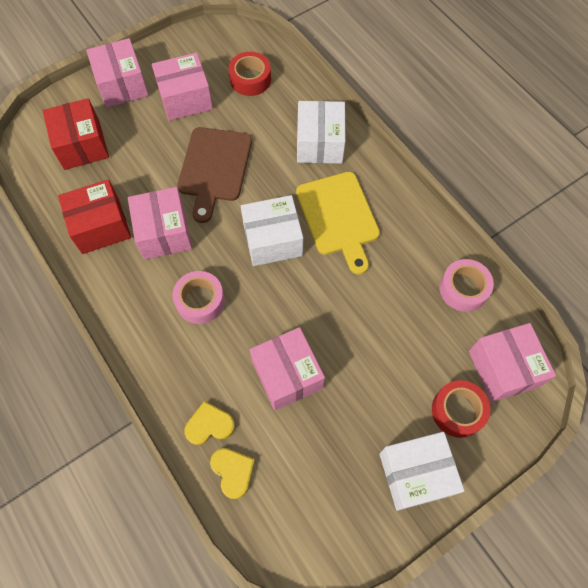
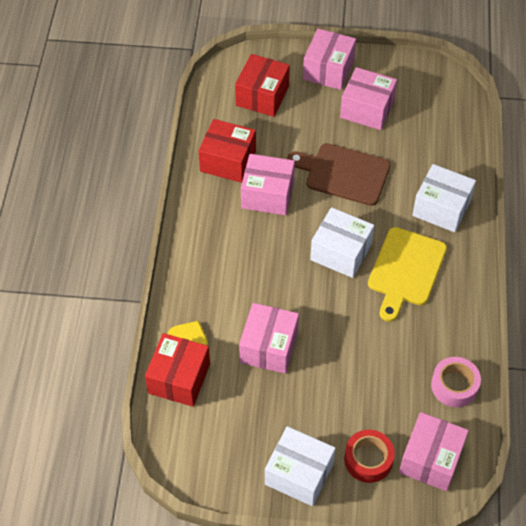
camera: 40 degrees right, 10 degrees down
(164, 232) = (267, 194): pink box -> pink box turned 75 degrees clockwise
(200, 301) = (252, 257): pink tape -> none
(214, 168) = (343, 174): brown cutting board -> brown cutting board turned 60 degrees clockwise
(233, 471) = (179, 378): yellow heart -> red box
(250, 79) = (431, 126): red tape -> none
(320, 143) = (441, 208): white box -> white box turned 75 degrees clockwise

